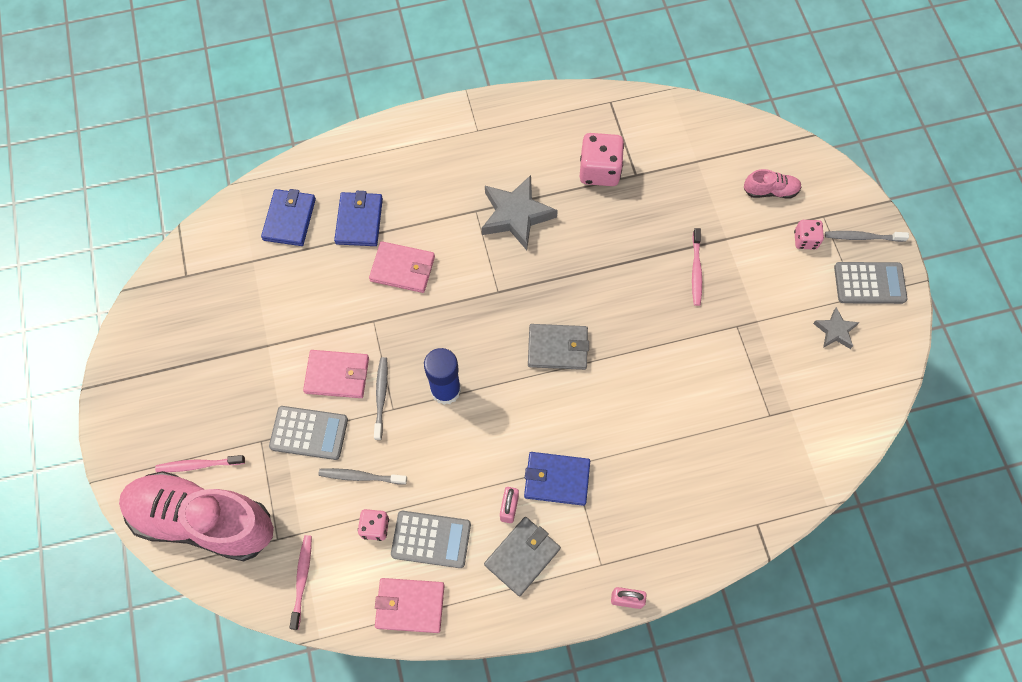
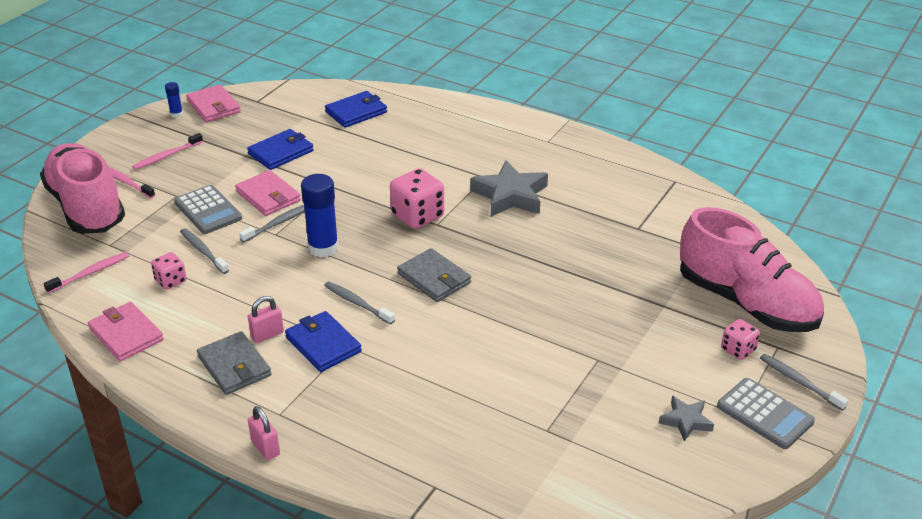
camera: 45 degrees right, 30 degrees down
(133, 351) = (176, 114): none -> blue glue stick
(359, 221) = (398, 137): blue wallet -> blue wallet (281, 152)
(403, 269) = (390, 174): pink wallet -> pink wallet (214, 106)
(431, 539) = (193, 312): grey calculator -> none
(522, 556) = (234, 366): grey wallet -> grey wallet turned 60 degrees clockwise
(534, 420) = (357, 303): none -> grey toothbrush
(599, 170) = (611, 210): pink dice -> pink dice (417, 216)
(696, 270) = (610, 307): pink toothbrush -> pink toothbrush (167, 156)
(770, 191) = (746, 303): pink shoe -> pink shoe, size x2.41

